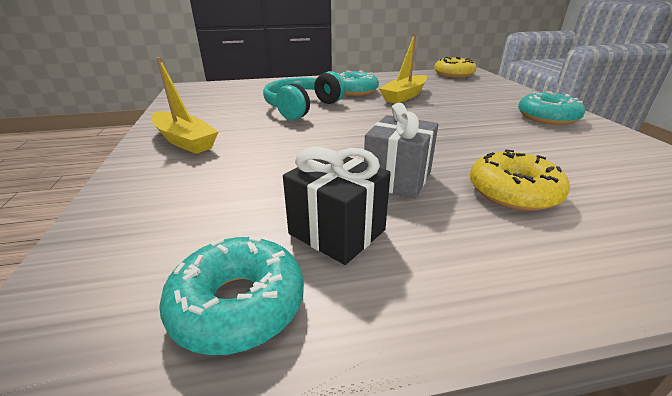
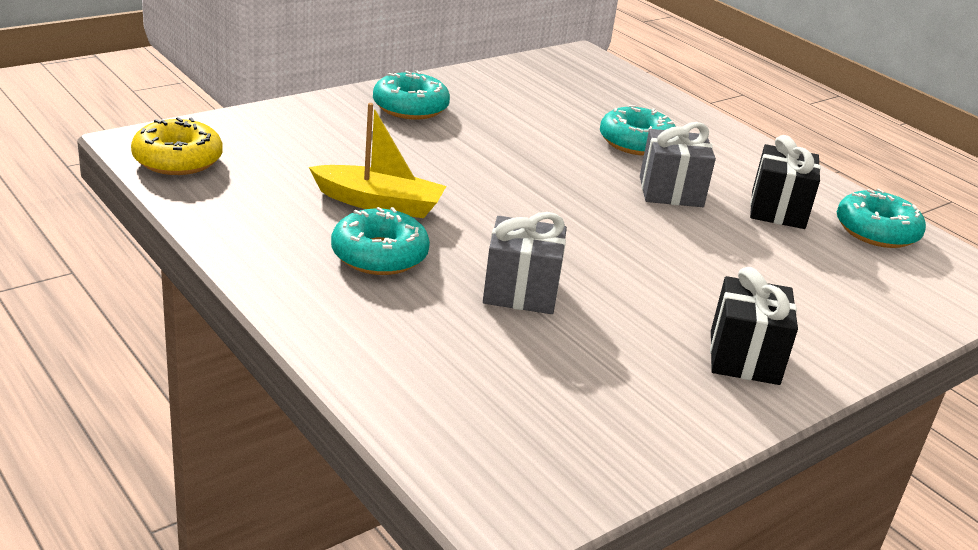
camera: 120 degrees left, 0 degrees up
(185, 141) = (744, 357): yellow boat -> black gift
(302, 107) = (520, 292): turquoise headphones -> grey gift
(513, 192) = (636, 142): yellow donut -> turquoise donut

